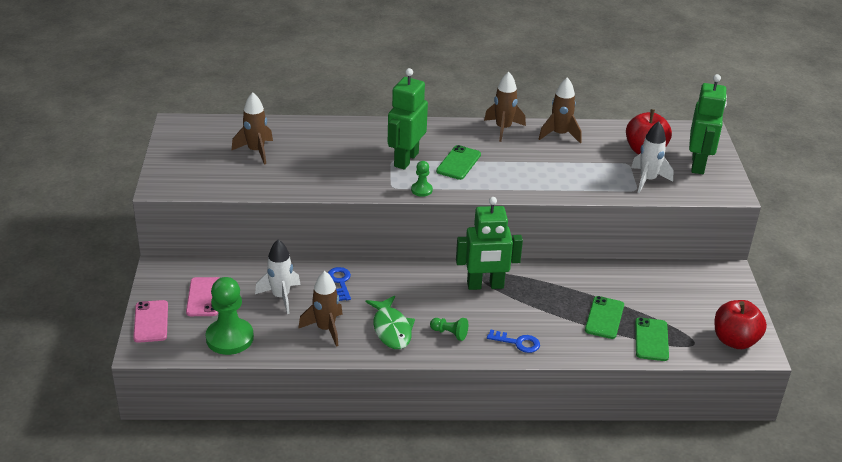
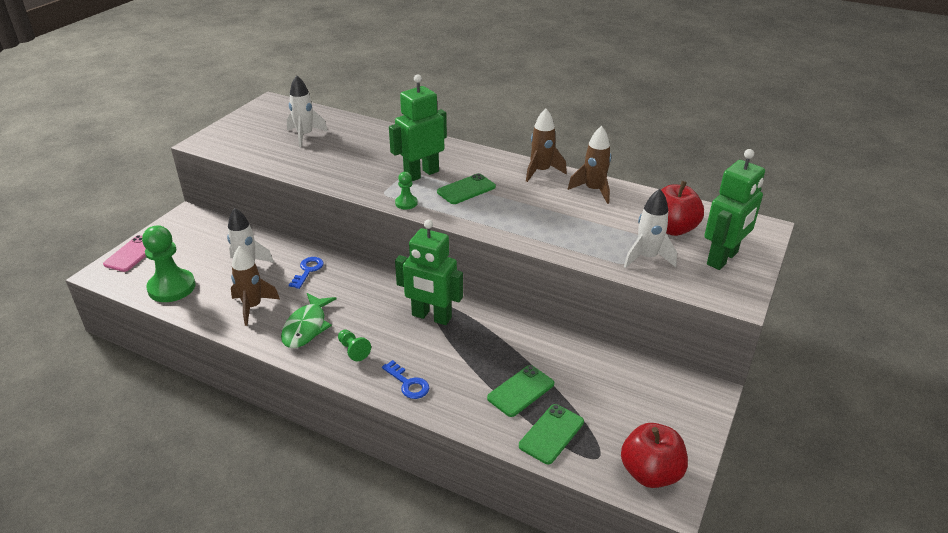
camera: 30 degrees right, 0 degrees up
(204, 297) = (191, 248): pink phone -> none
(256, 151) = (305, 136): brown rocket -> white rocket

